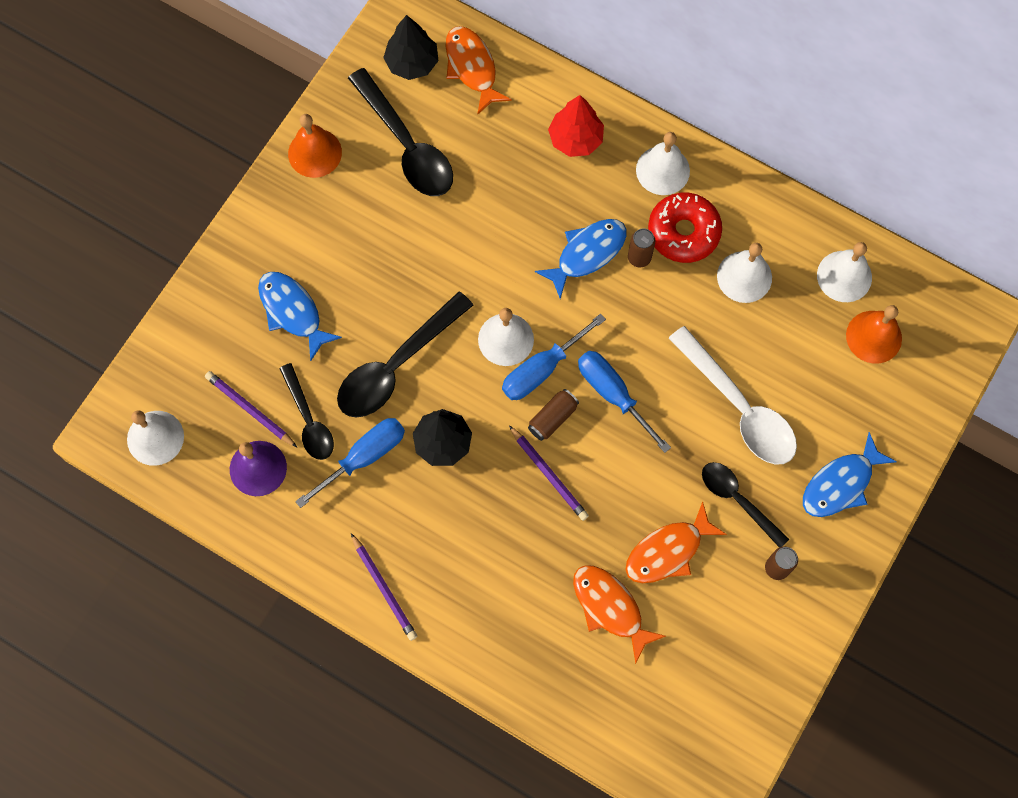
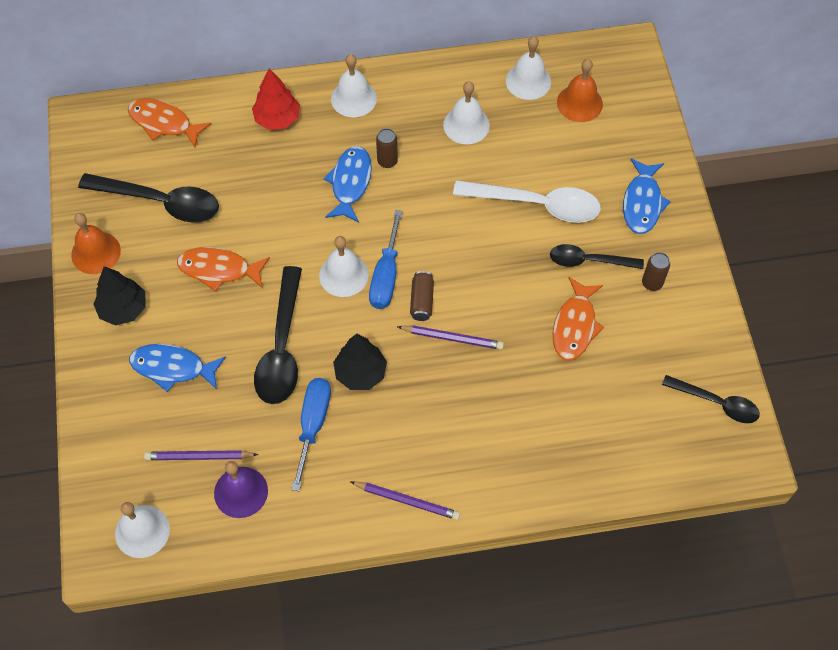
camera: 40 degrees left, 10 degrees down
(309, 420) = (250, 431): black spoon -> black spoon (717, 403)
(412, 63) = (117, 148): black tree -> black tree (123, 309)
(610, 608) = (571, 390): orange fish -> orange fish (219, 269)
(613, 394) = (448, 256): blue screwdriver -> none
(683, 232) = (402, 126): red donut -> none

